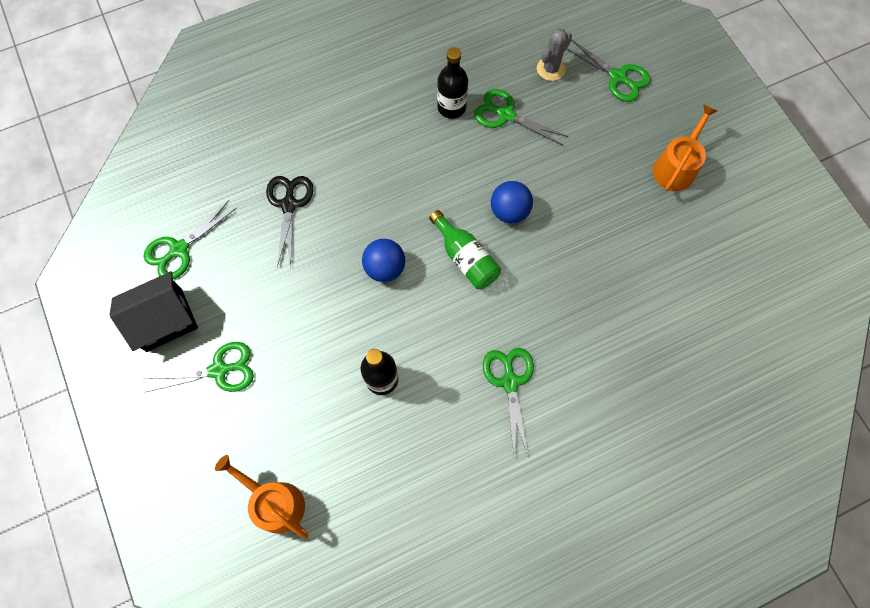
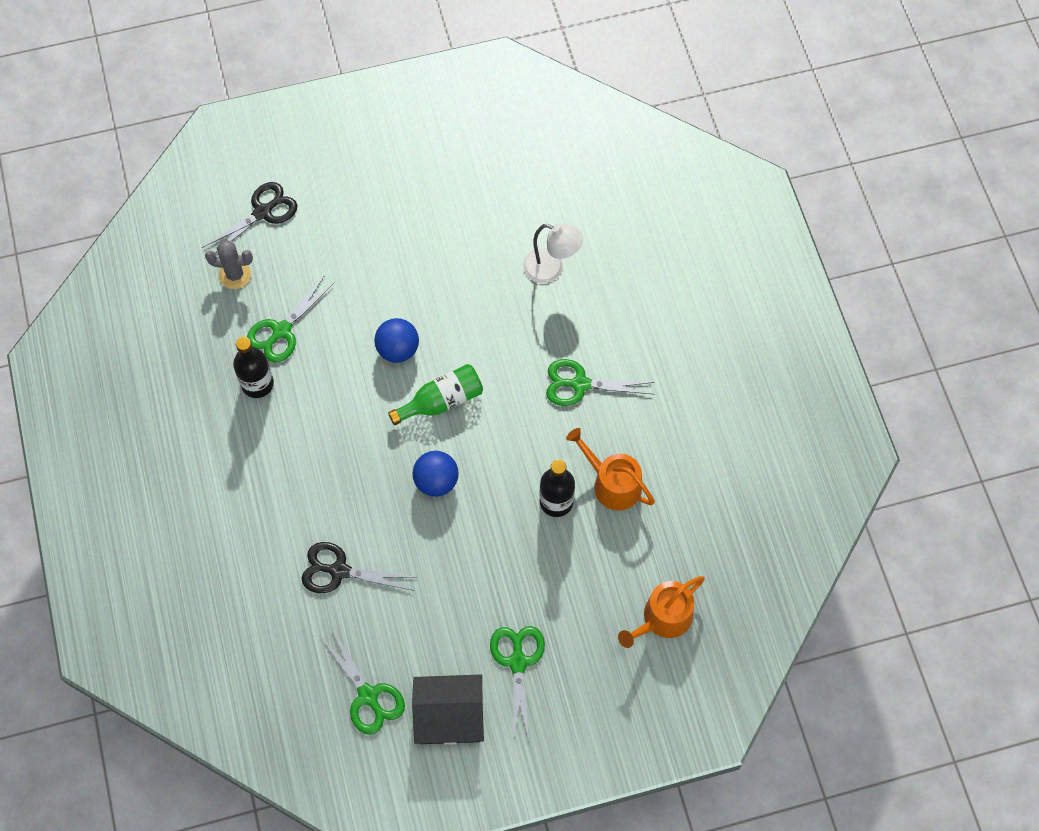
camera: 80 degrees left, 5 degrees down
(164, 319) = (449, 716): black house -> black house turned 75 degrees counterclockwise
(551, 69) = (235, 275): grey cactus -> grey cactus turned 45 degrees counterclockwise
(618, 77) = (263, 212): green scissors -> black scissors
(629, 333) = (551, 269): none -> white lamp
(676, 167) = (383, 185): orange watering can -> orange watering can (612, 483)

